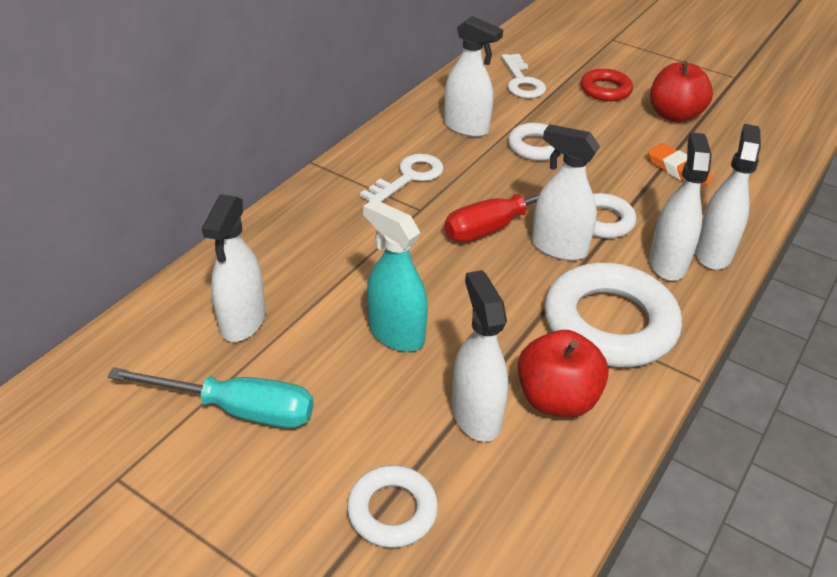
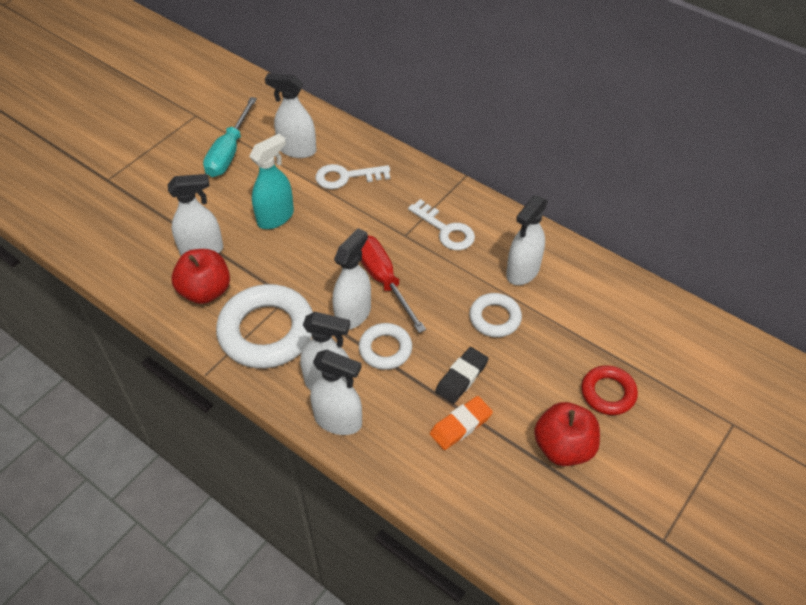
camera: 95 degrees right, 10 degrees up
(392, 511) = (148, 212): white ring -> none
(521, 81) = (614, 322): white key -> white key (346, 177)
(620, 169) = (461, 377): none -> black eraser

